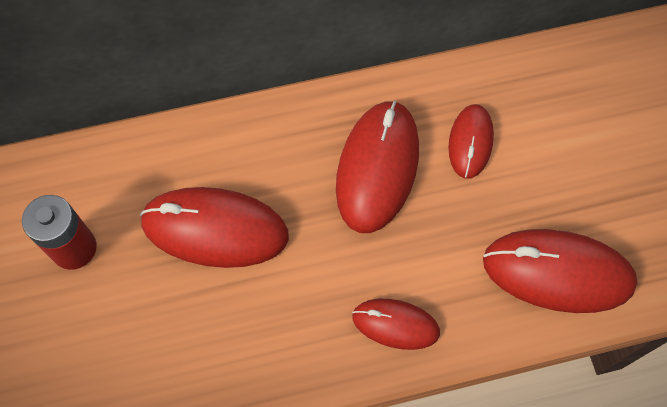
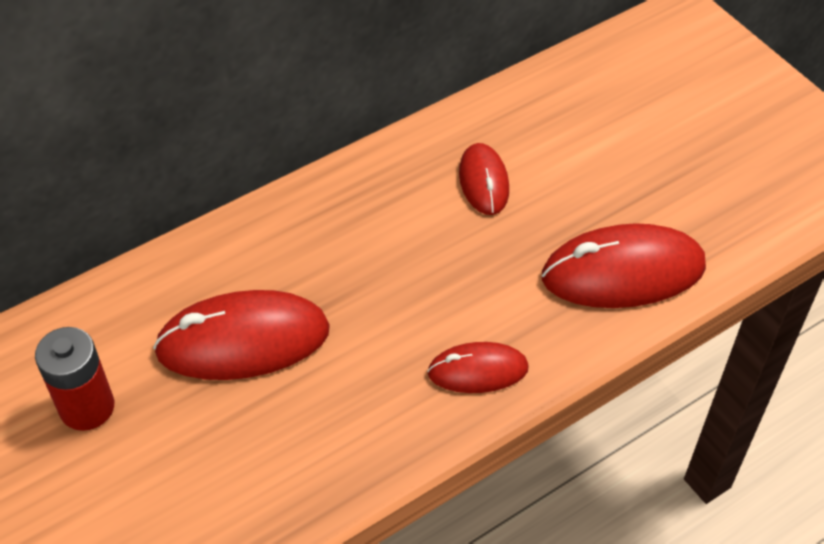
camera: 20 degrees left, 15 degrees down
(377, 168) = (396, 232): red mouse -> none

